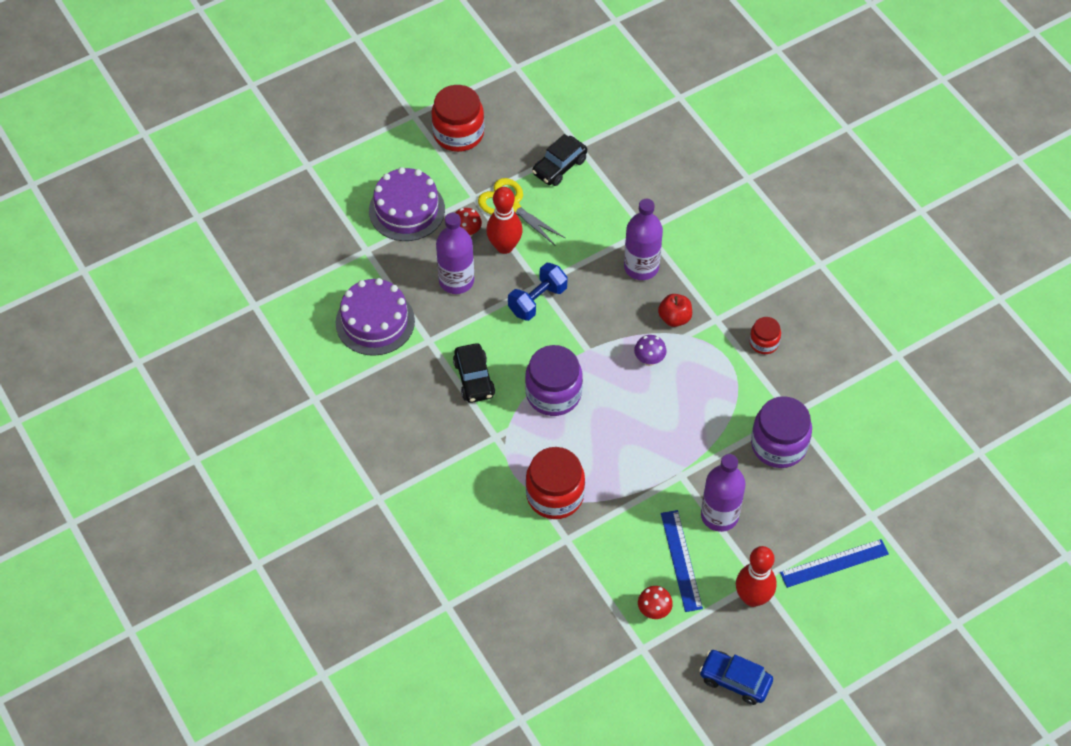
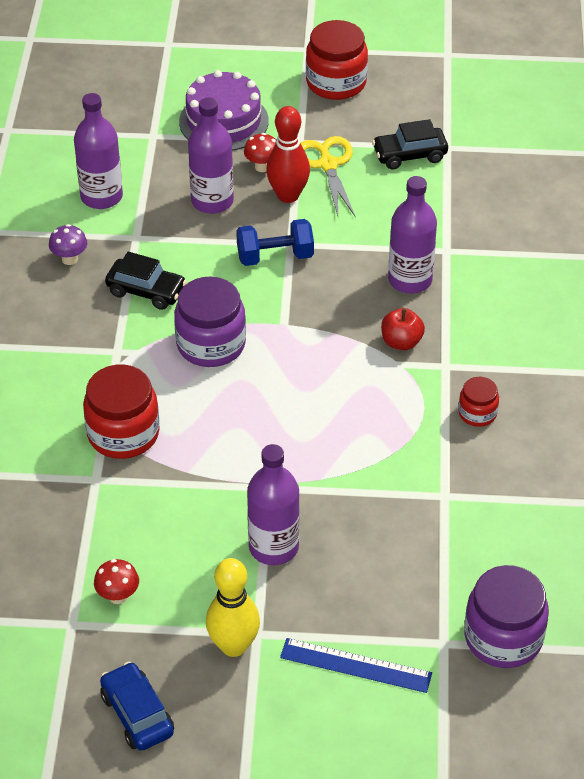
camera: 35 degrees right, 10 degrees down
(375, 322) = (101, 197): purple cake -> purple bottle
(474, 379) = (146, 291): black car -> black car turned 90 degrees counterclockwise
(649, 360) = (338, 365): purple mushroom -> purple mushroom (70, 259)
(681, 560) = (192, 565): blue ruler -> none
(752, 598) = (233, 646): red bowling pin -> yellow bowling pin
(778, 445) = (402, 517): purple jar -> purple jar (503, 637)

